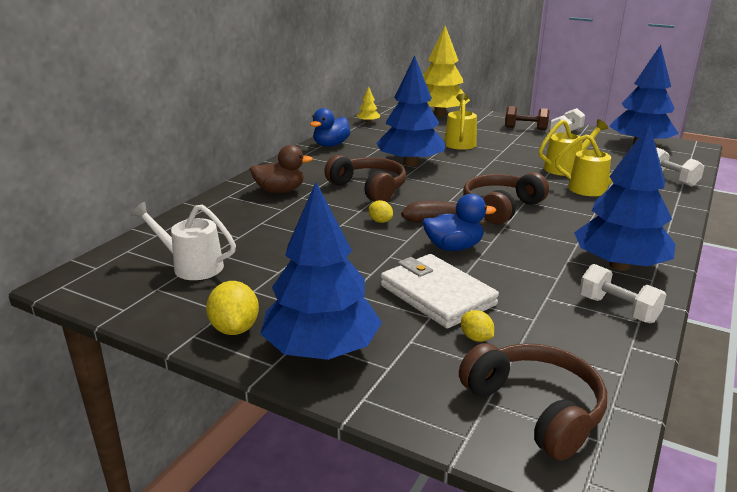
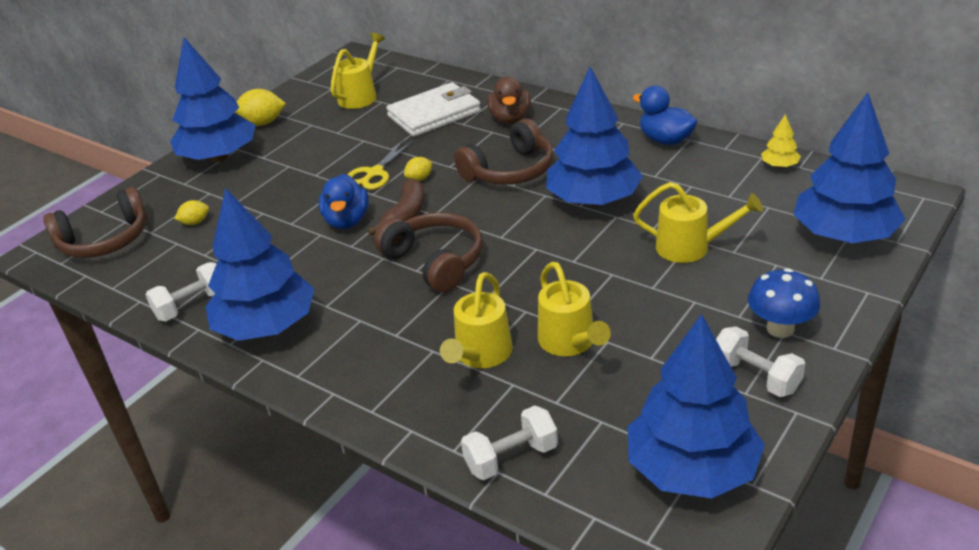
camera: 100 degrees right, 10 degrees up
(191, 266) = (361, 95): white watering can -> yellow watering can
(369, 242) = (374, 173): none -> yellow scissors
(437, 295) = (265, 207): white wallet -> white wallet (434, 114)
(440, 115) = (843, 235): yellow tree -> blue tree
(525, 128) = (780, 328): brown dumbbell -> blue mushroom

